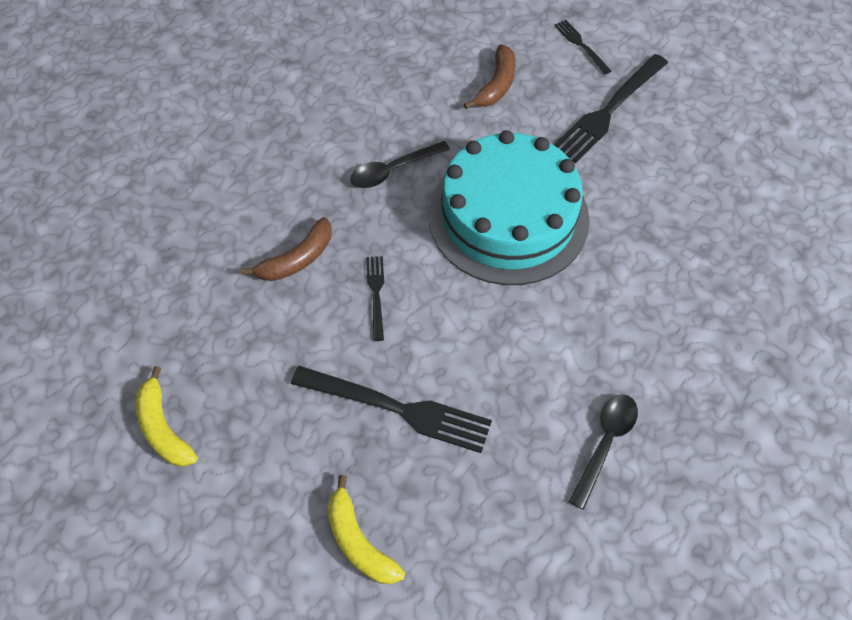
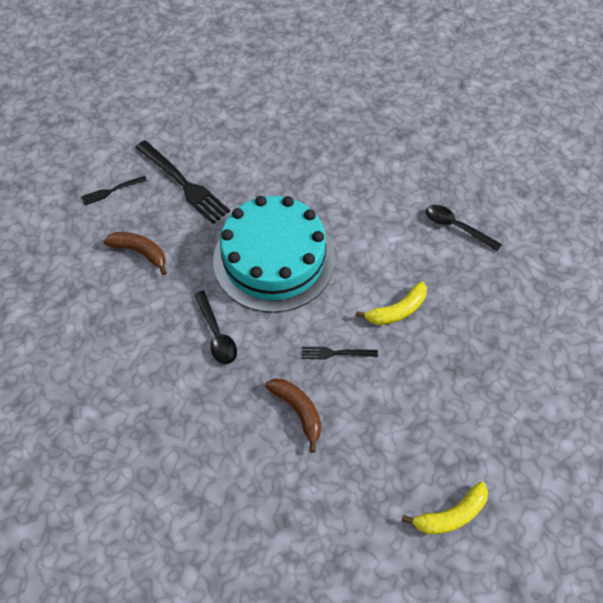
camera: 85 degrees left, 0 degrees up
(358, 541) = (531, 374): yellow banana -> yellow banana (397, 310)
(400, 409) = (433, 343): black fork -> none

